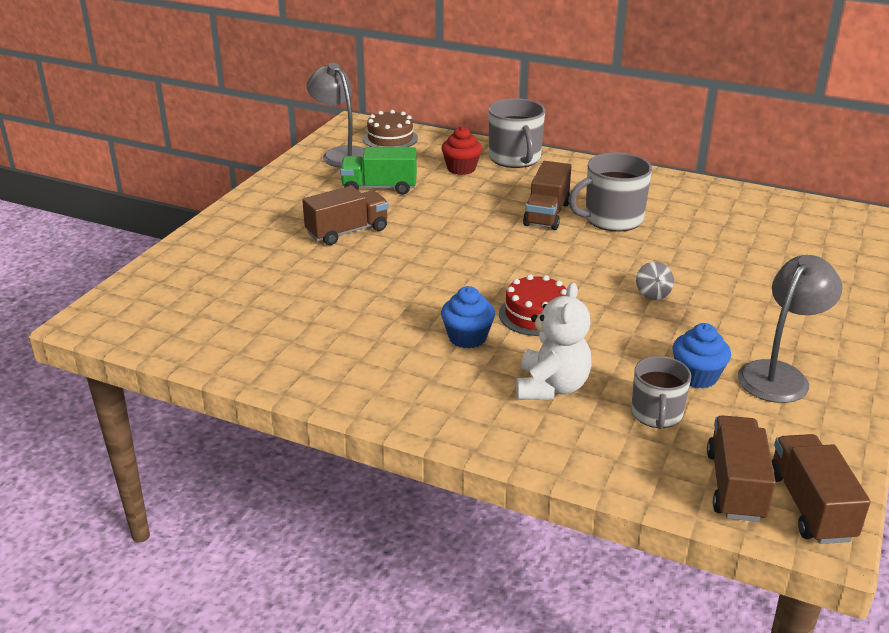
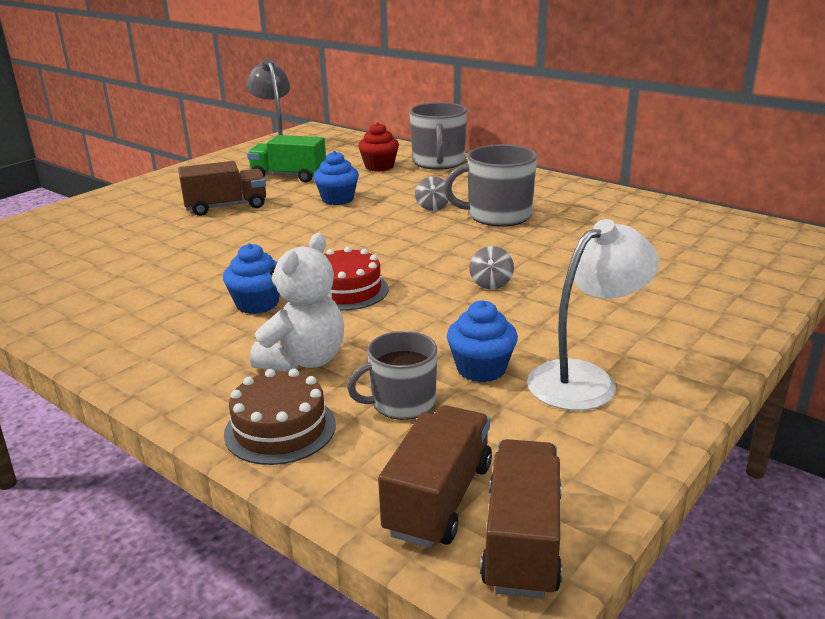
camera: 15 degrees right, 5 degrees down
(390, 139) = (333, 142): brown cake -> brown cake (280, 429)
(450, 213) = (337, 199): none -> blue cupcake
(547, 214) = (433, 207): brown truck -> grey spinning top
(656, 414) = (402, 403): grey mug -> grey mug turned 45 degrees clockwise
(779, 375) = (585, 379): grey lamp -> white lamp

